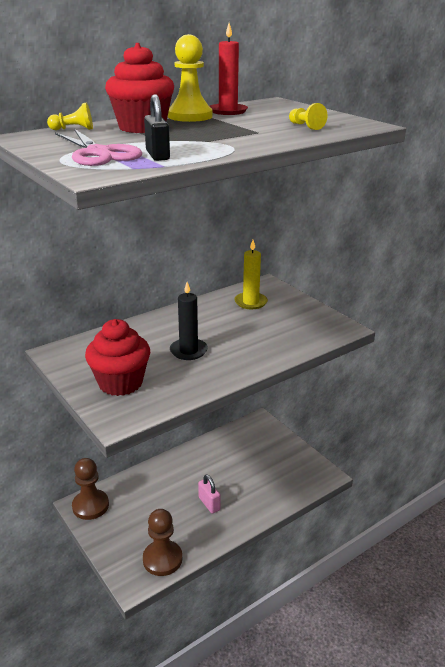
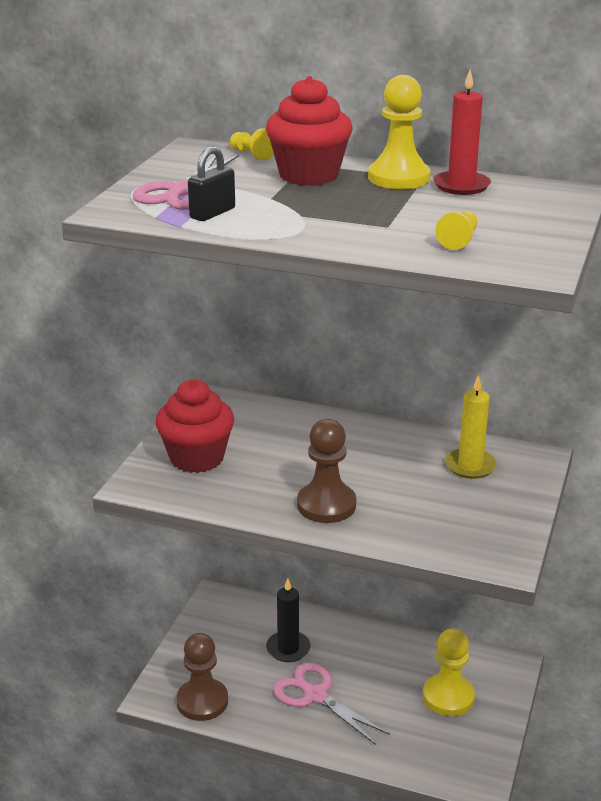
camera: 55 degrees right, 0 degrees up
(90, 506) = (222, 606): brown pawn -> brown pawn (326, 505)
(188, 351) = (304, 471): black candle -> black candle (288, 648)
(209, 504) = (316, 696): pink padlock -> pink scissors
(259, 453) = (448, 697): none -> yellow pawn

